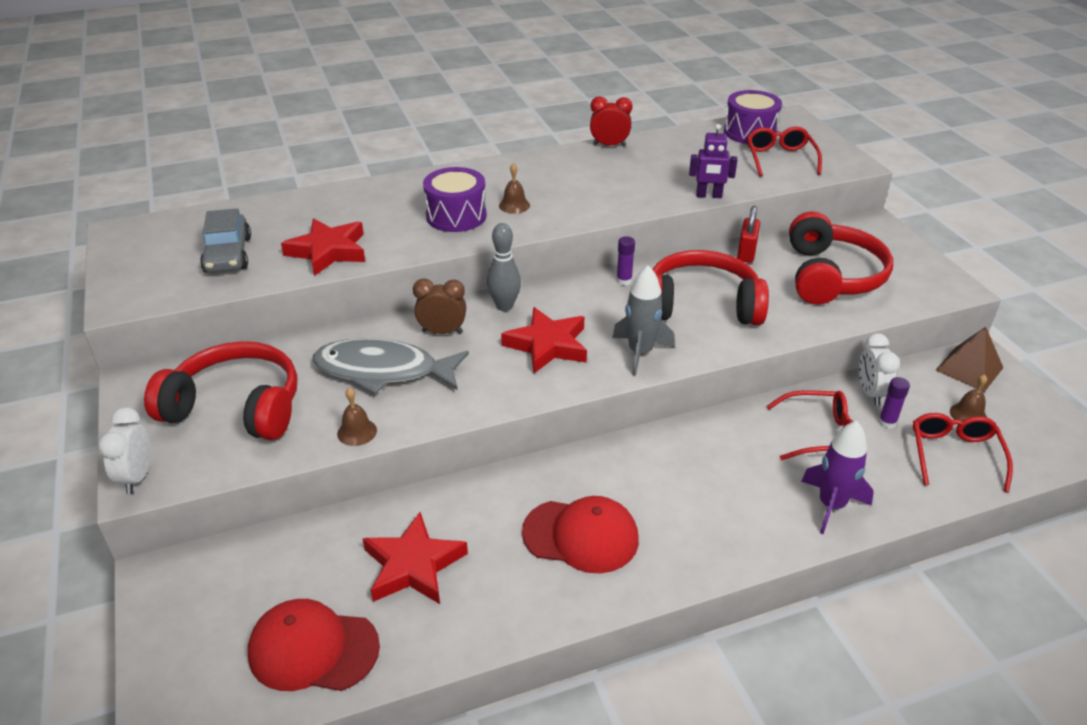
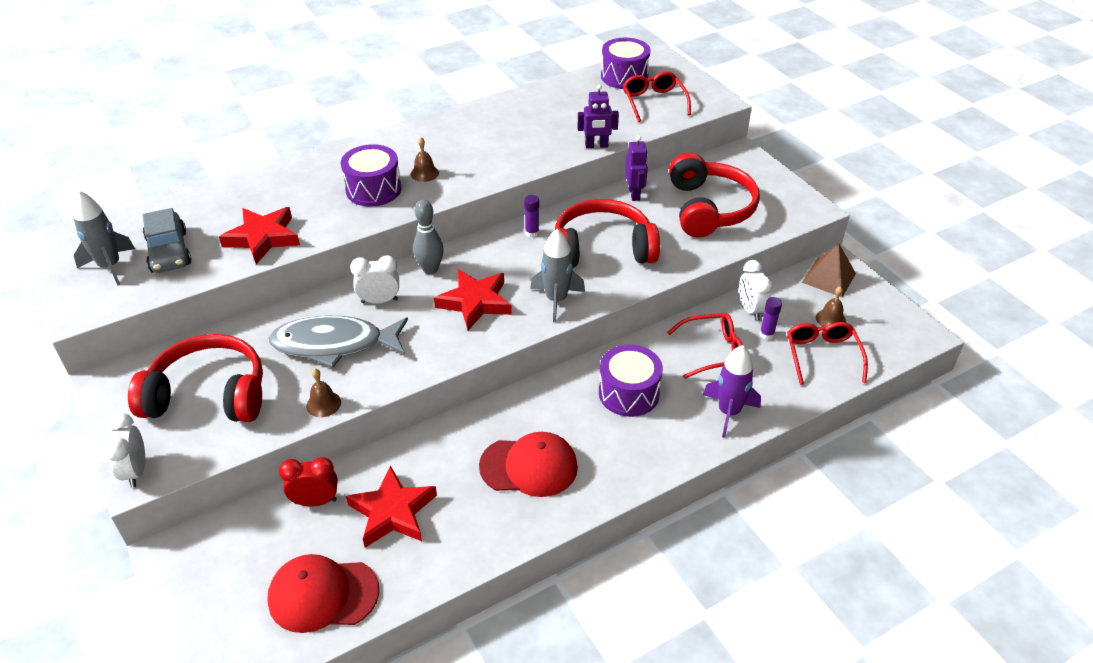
camera: 10 degrees left, 5 degrees up
(164, 262) = (110, 266): none -> grey rocket
(442, 332) = (379, 301): brown clock -> white clock
(609, 145) = (500, 102): red clock -> red clock (315, 501)
(712, 468) = (628, 393): none -> purple drum
(746, 253) = (634, 194): red padlock -> purple robot

